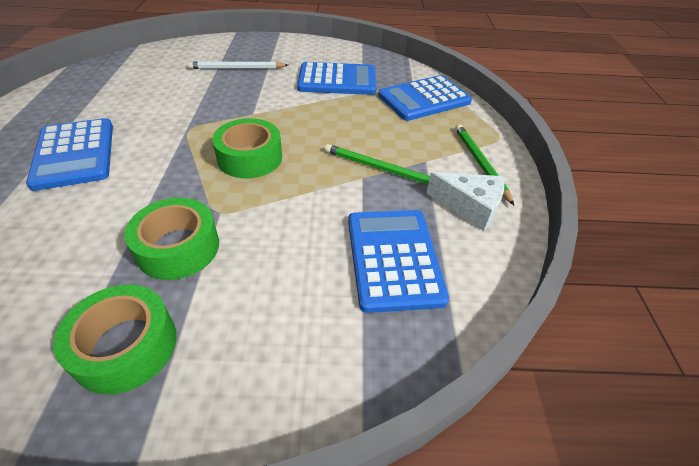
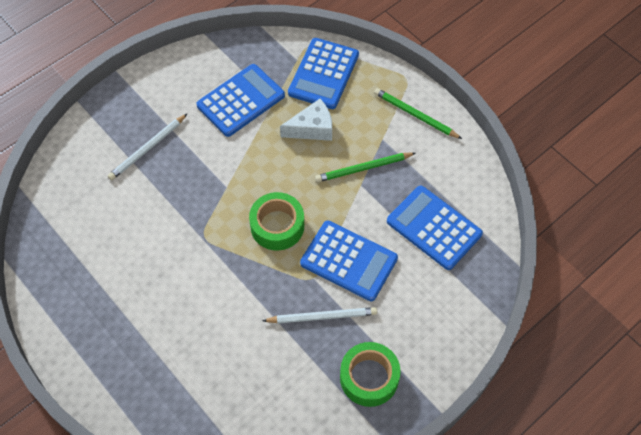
camera: 40 degrees left, 15 degrees up
(75, 154) = (163, 319): blue calculator -> blue calculator (349, 261)
(178, 247) = (322, 316): green tape -> white pencil
(469, 207) = (439, 158): white cheese -> white cheese (312, 128)

